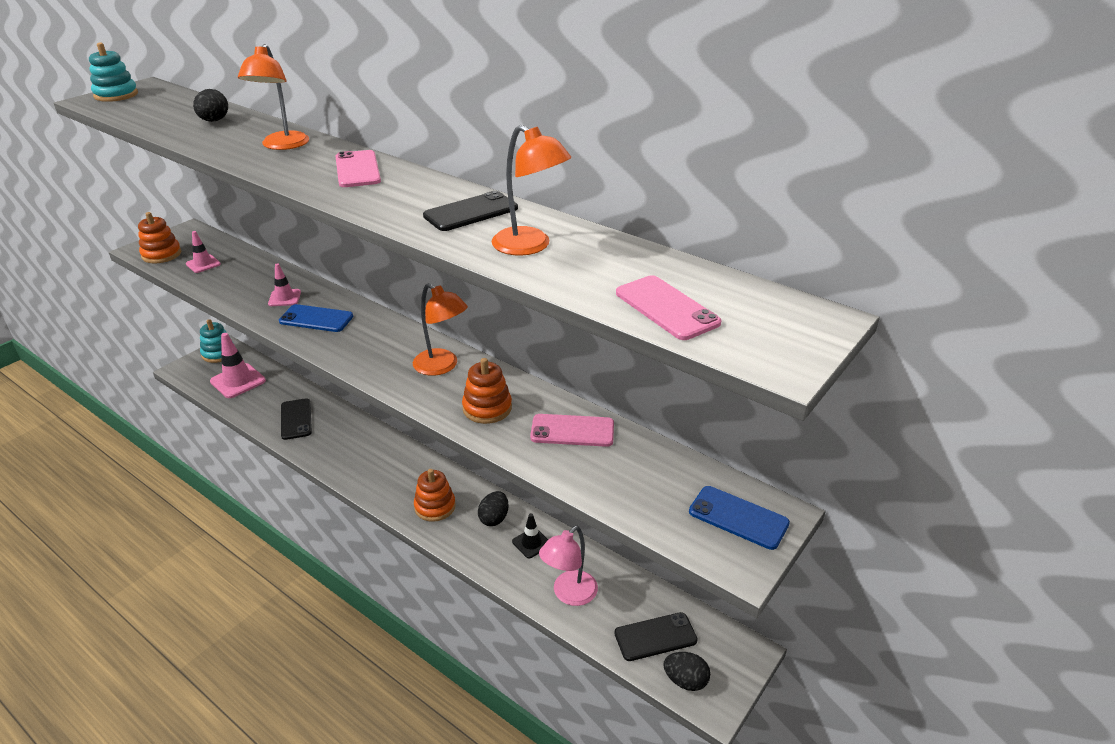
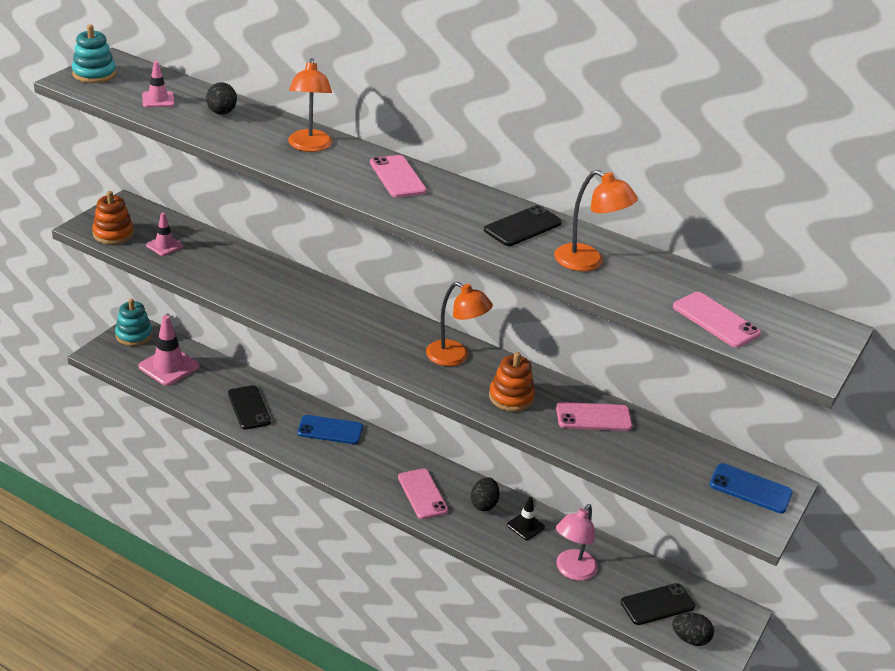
camera: 10 degrees left, 0 degrees up
(284, 298) = (269, 285): pink traffic cone -> pink traffic cone (158, 100)
(316, 319) = (312, 308): blue phone -> blue phone (330, 430)
(435, 506) = (422, 494): orange stacking toy -> pink phone

